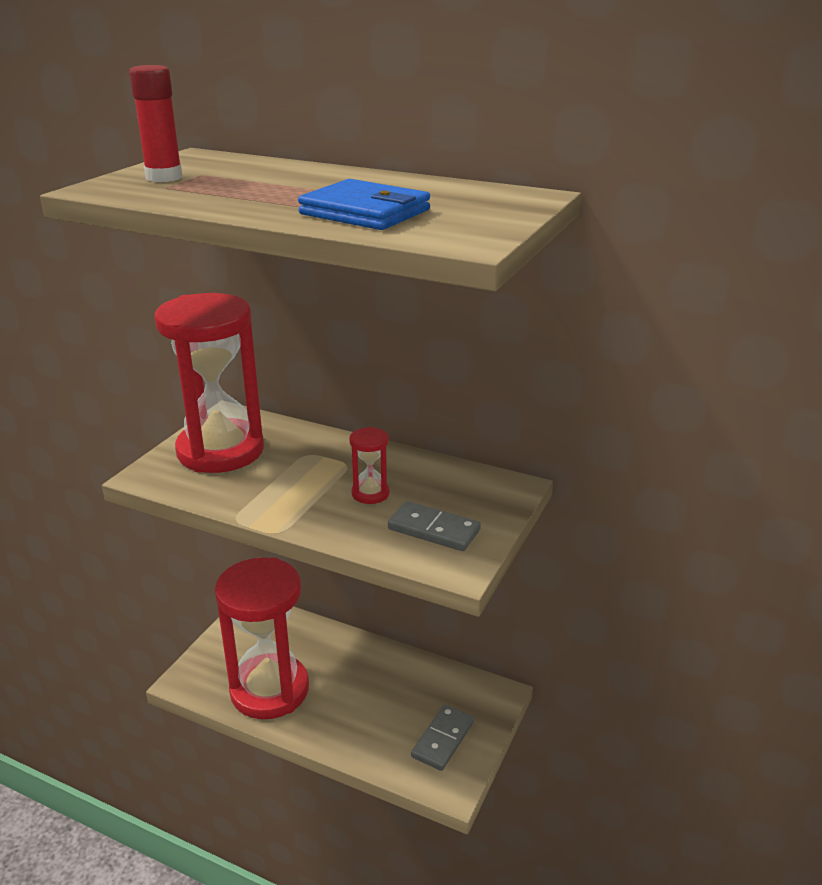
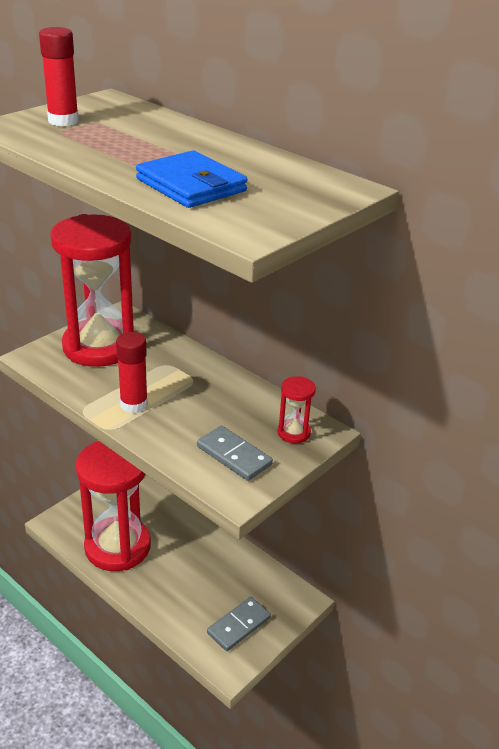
camera: 15 degrees right, 5 degrees up
(293, 501) = (134, 404): none -> red glue stick
(370, 493) = (199, 411): red hourglass -> red hourglass (294, 433)

